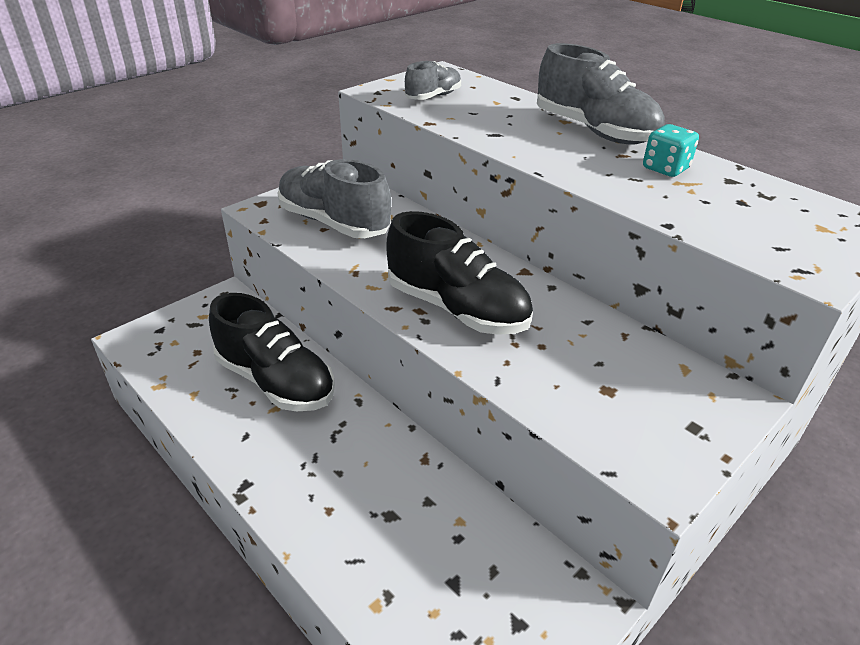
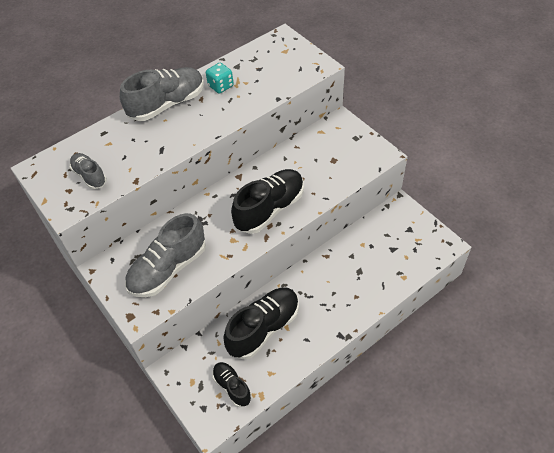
camera: 80 degrees left, 15 degrees up
(183, 354) = (232, 387): none -> black shoe

